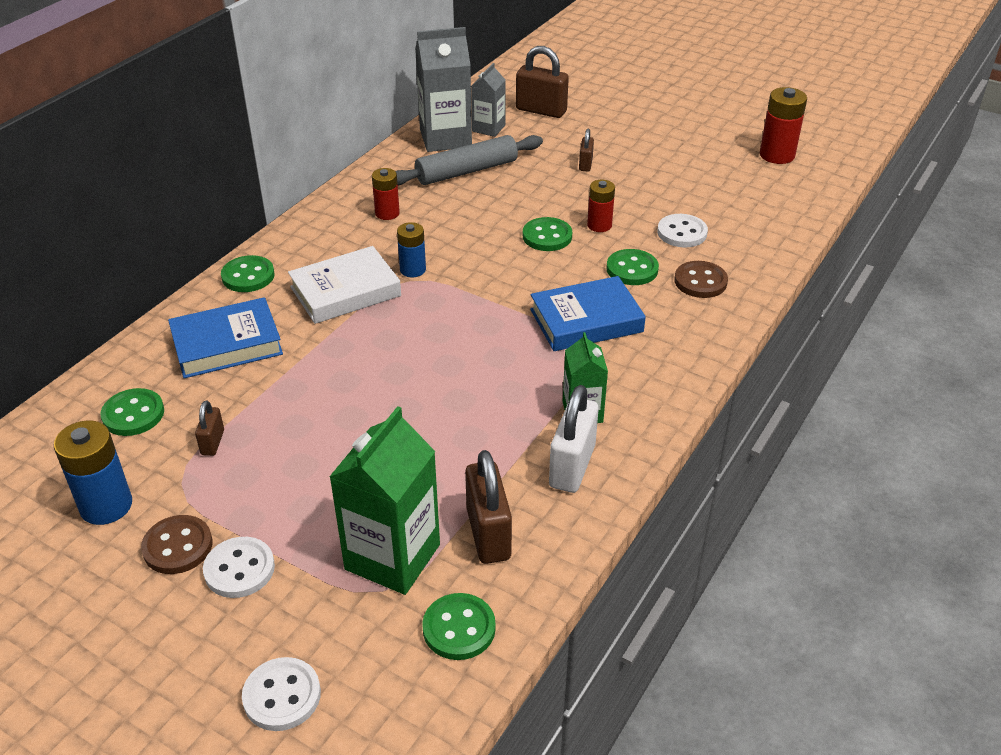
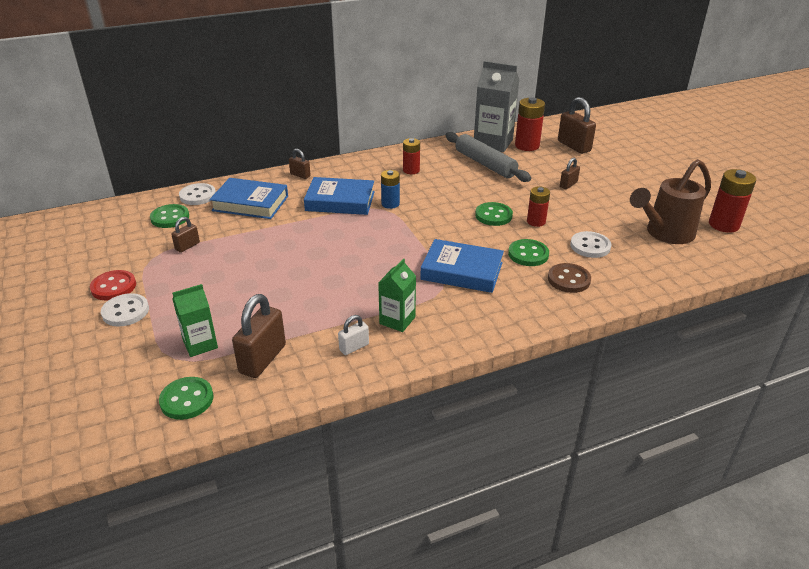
camera: 35 degrees right, 5 degrees down
(106, 506) = (108, 253): blue battery -> none
(178, 546) = (113, 287): brown button -> red button
(248, 276) = (300, 175): green button -> brown padlock
(282, 696) = (68, 382): white button -> white button (198, 196)
(345, 292) = (340, 201): white book -> blue book
(392, 557) = (200, 344): green carton -> green carton, size x0.57
(466, 171) = (485, 164): grey rolling pin -> grey rolling pin turned 45 degrees clockwise
(488, 128) = (527, 146): grey carton -> red battery
(572, 466) = (354, 347): white padlock -> white padlock, size x0.53
(735, 187) = (665, 233): none -> brown watering can

